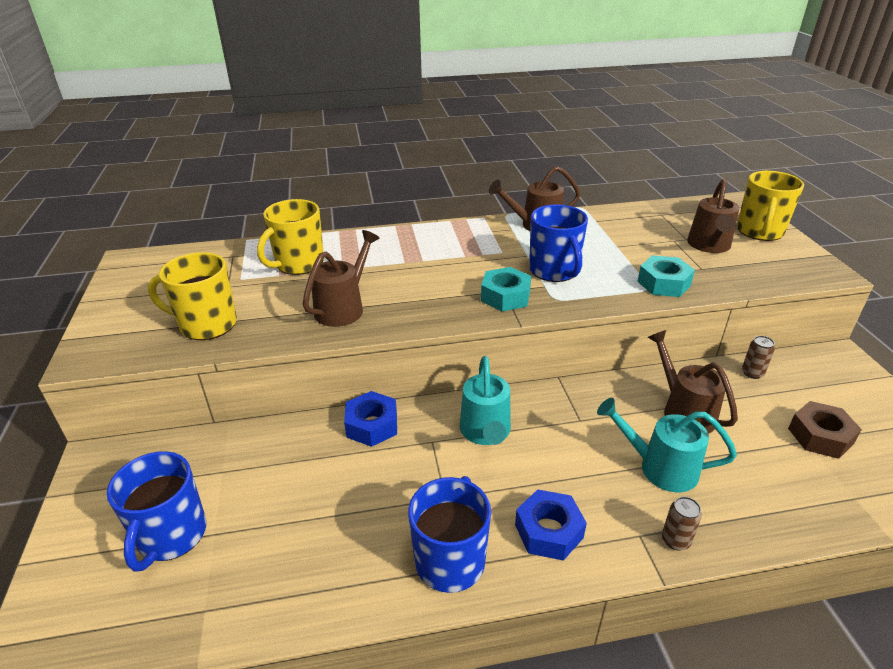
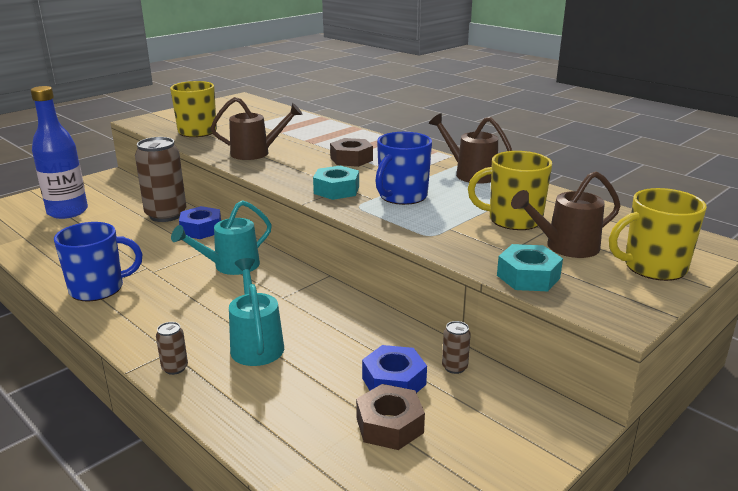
camera: 55 degrees right, 10 degrees down
(171, 536) = (67, 212): blue mug -> blue bottle
(298, 264) = (292, 129): yellow mug -> yellow mug (513, 220)
(298, 441) = (166, 215): none -> brown can
(433, 262) = (351, 159): none -> brown nut
(549, 531) = (147, 314): blue nut -> blue nut (394, 381)
(663, 283) = (449, 240): turquoise nut -> turquoise nut (528, 276)
(683, 410) = (346, 340): brown watering can -> none

